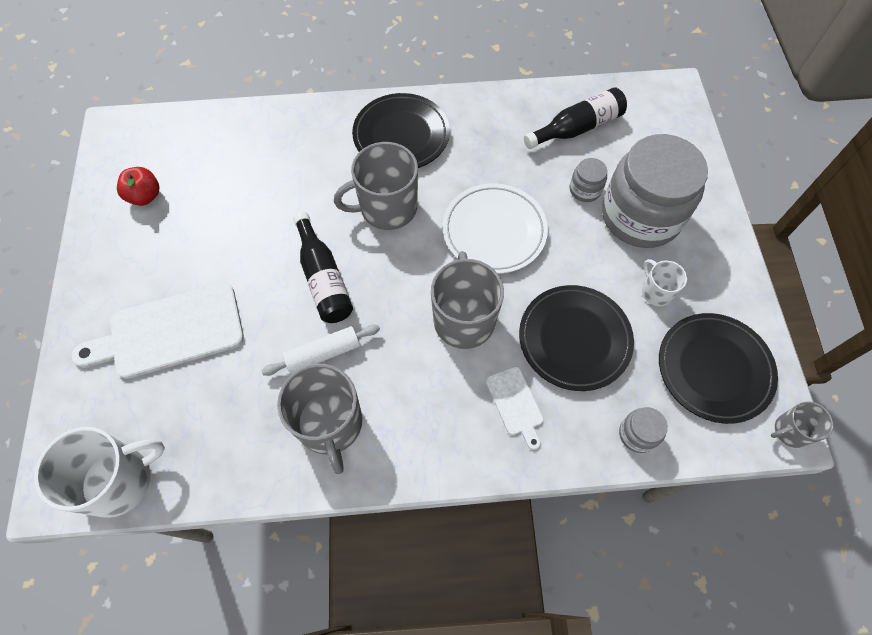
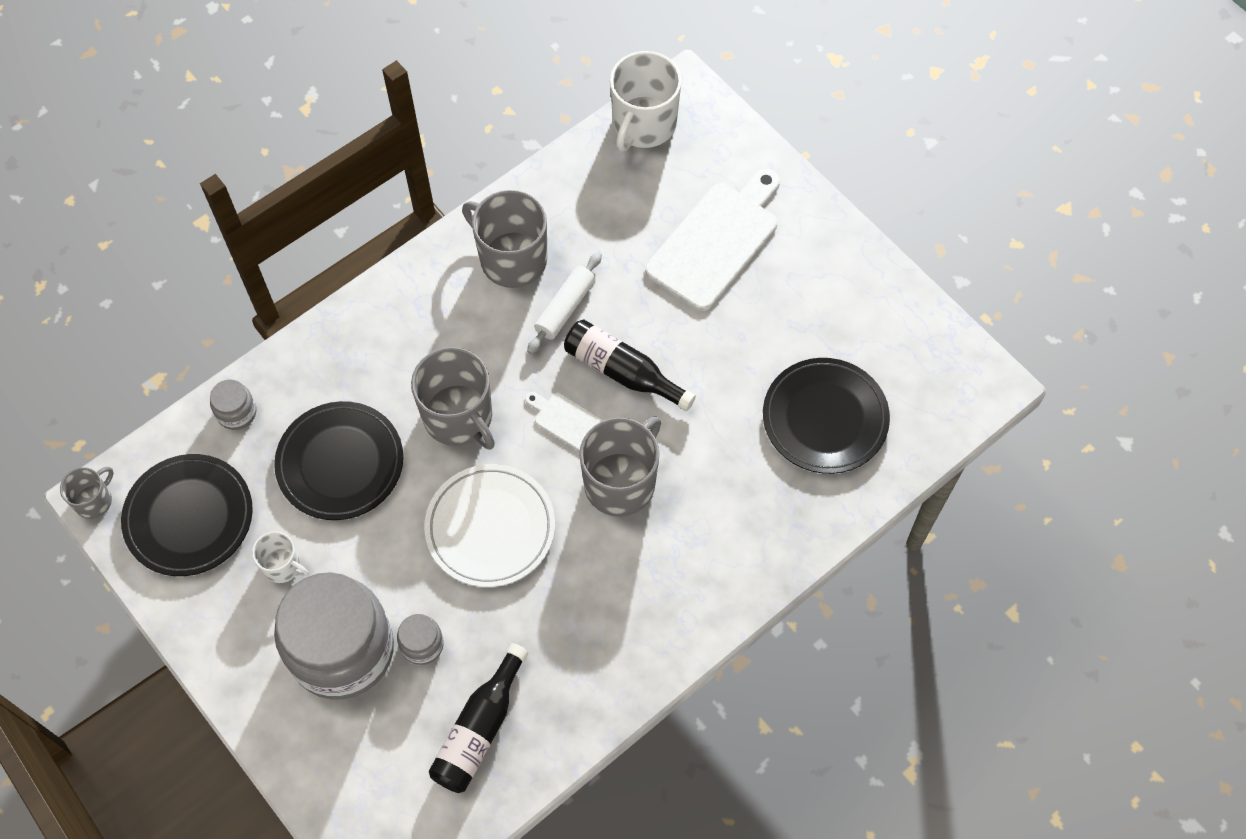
camera: 145 degrees right, 0 degrees up
(145, 196) = (873, 338): red apple -> none
(401, 135) = (676, 581): black plate -> black plate (825, 418)
(515, 404) = (361, 371): white cutting board -> white cutting board (568, 422)

